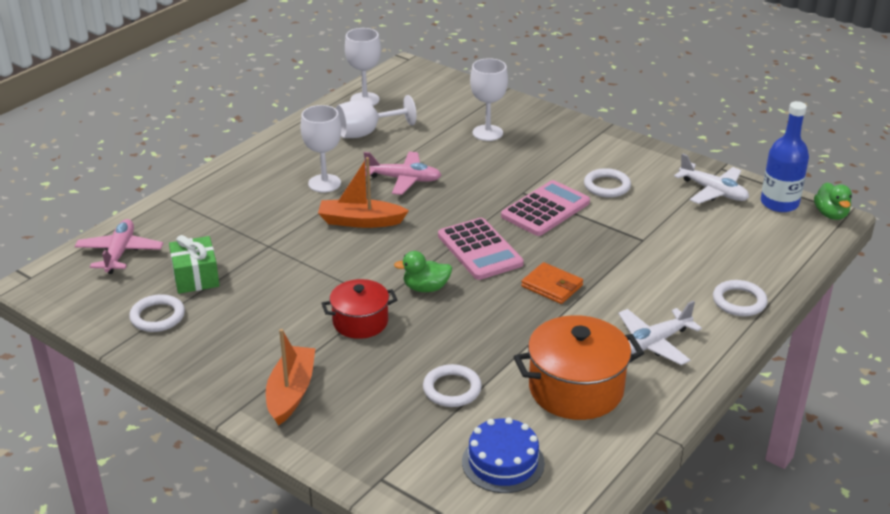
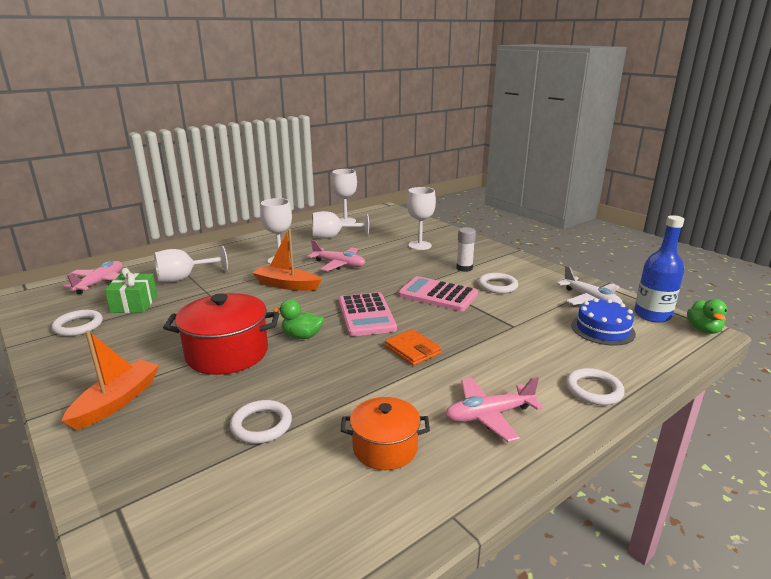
camera: 15 degrees right, 10 degrees down
(223, 230) = (184, 278): none -> white goblet
(360, 322) = (227, 353): red pot -> red pot, size x1.60
(503, 462) = (257, 517): blue cake -> blue cake (602, 329)
(545, 209) = (438, 295): pink calculator -> pink calculator turned 120 degrees counterclockwise
(558, 164) = (464, 268): none -> white glue stick
(576, 389) = (385, 448): orange pot -> orange pot, size x0.63
(653, 343) = (489, 415): white plane -> pink plane

